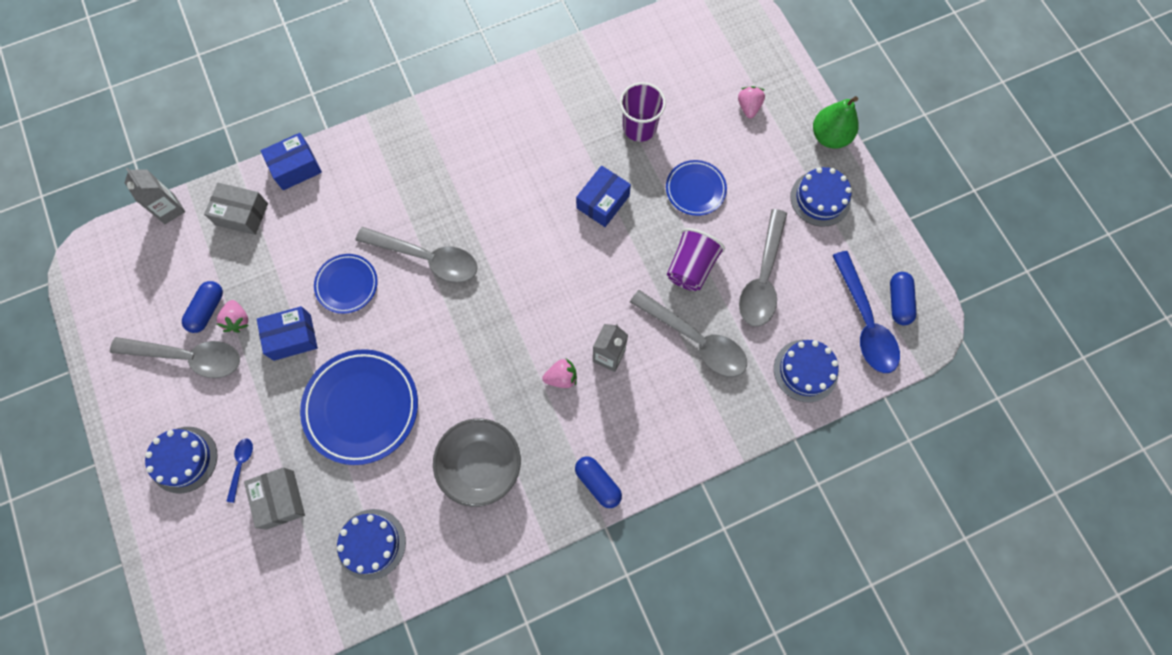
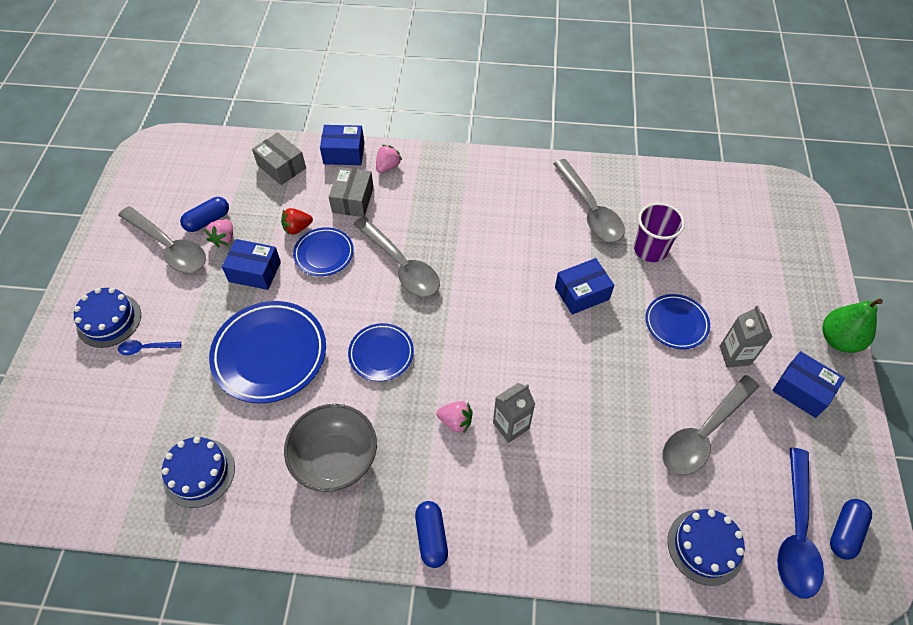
camera: 30 degrees right, 15 degrees down
(170, 209) = (233, 140): grey carton -> grey carton (734, 355)
(241, 466) = (146, 348): blue spoon -> blue spoon turned 135 degrees counterclockwise
(280, 499) = (155, 392): grey box -> grey box (353, 200)
(303, 272) = (297, 228): none -> red strawberry
(461, 353) = (381, 354): none -> blue plate
(691, 267) = (635, 388): purple cup -> none
(695, 340) = (603, 455): grey spoon -> grey spoon (590, 209)
(748, 107) = (766, 278): pink strawberry -> pink strawberry (388, 167)
(820, 198) = (802, 390): blue cake -> blue box

